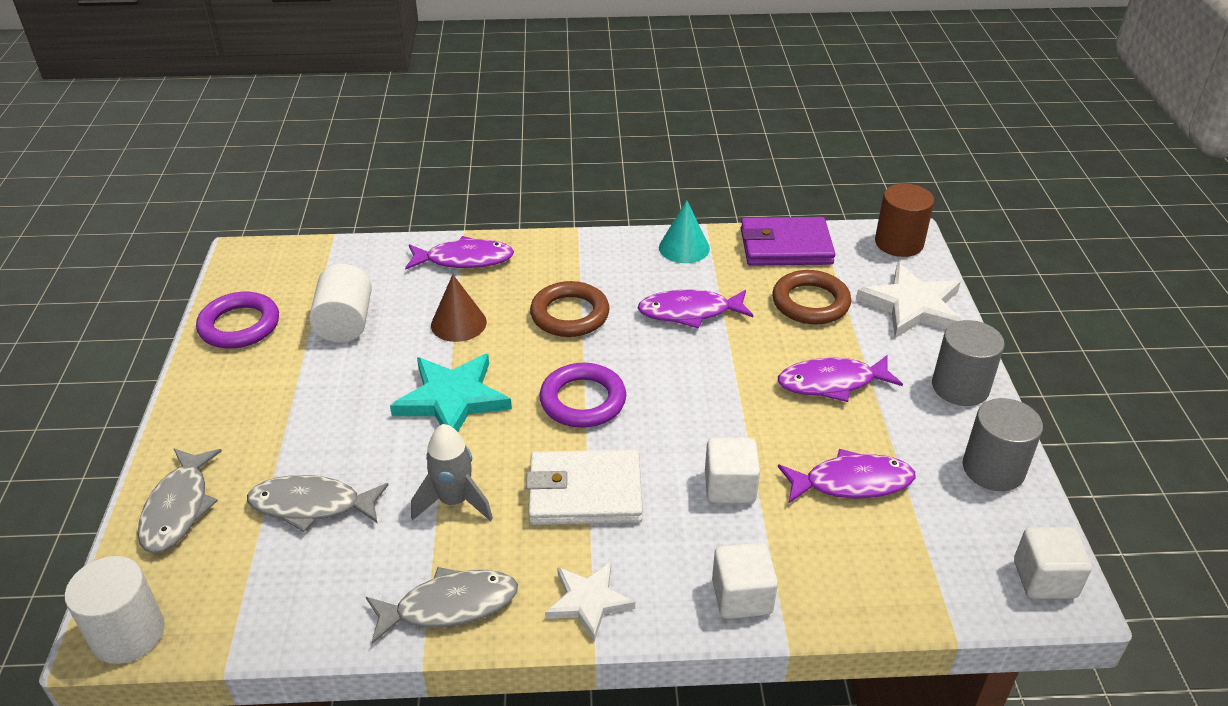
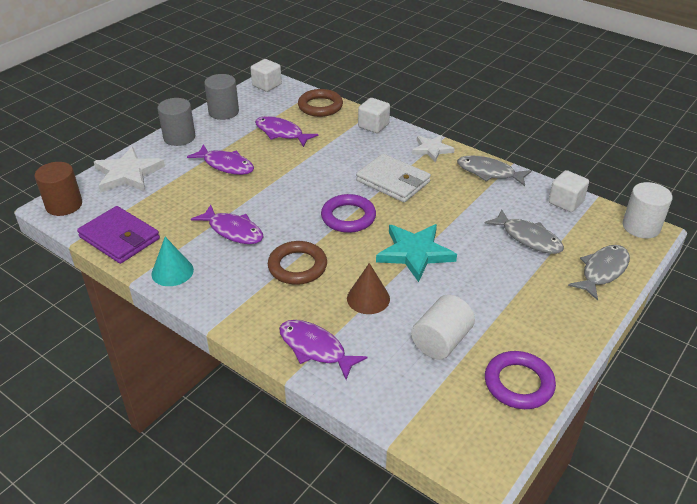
camera: 140 degrees left, 0 degrees up
(454, 501) = (456, 206): grey rocket -> none
(730, 487) = (330, 154): white cube -> white cube (565, 202)
(810, 302) = (168, 201): brown ring -> brown ring (320, 106)

